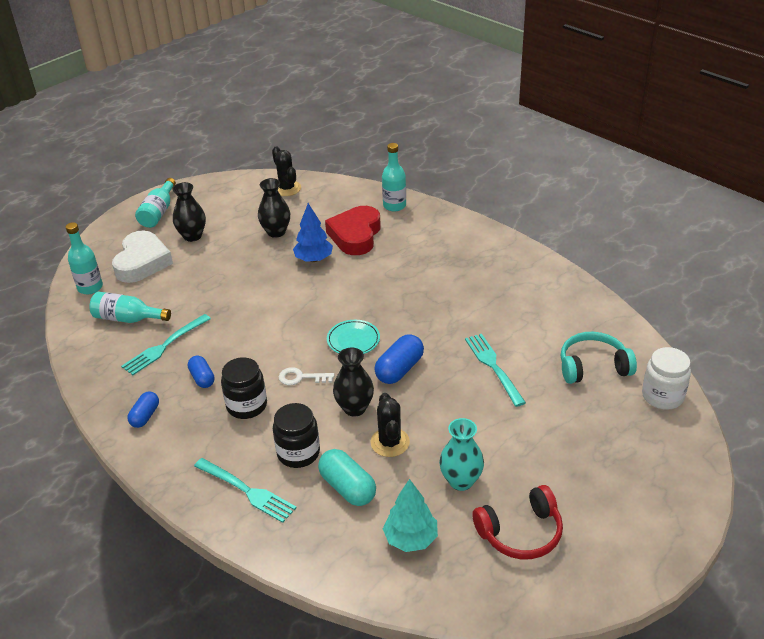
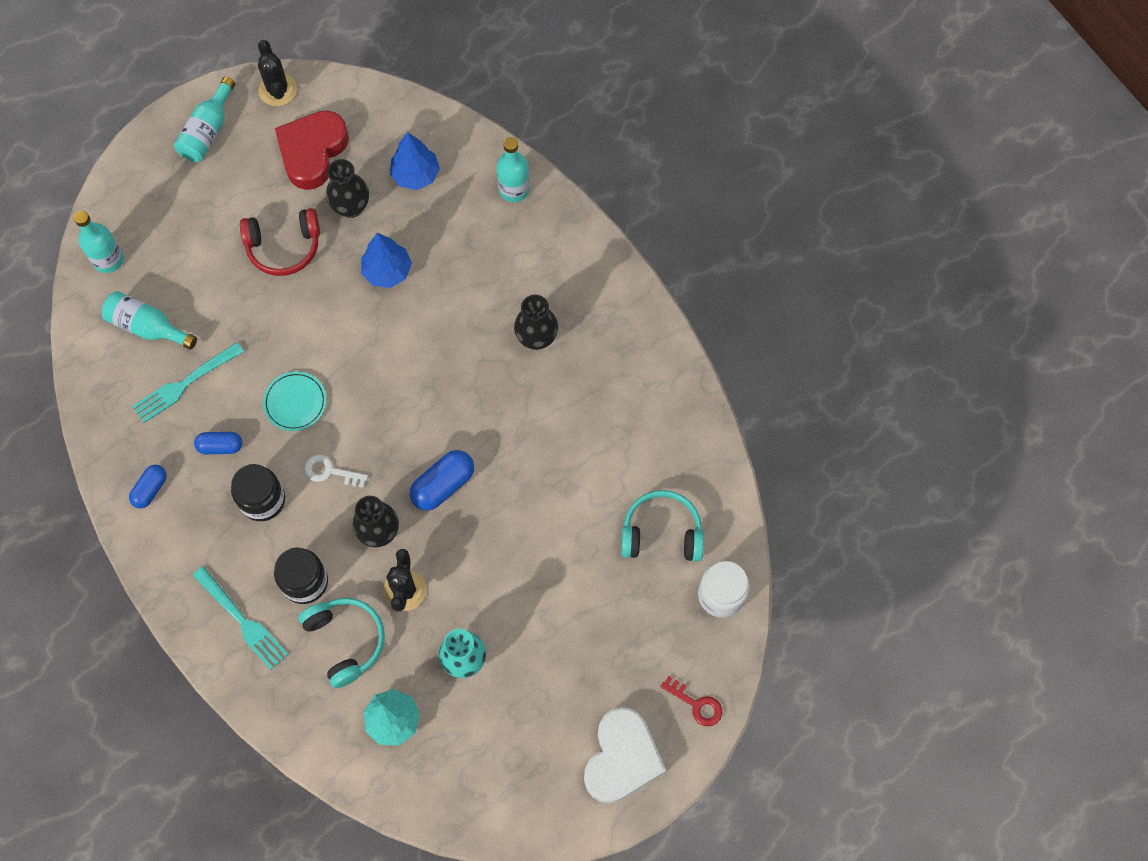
camera: 10 degrees right, 30 degrees up
(142, 262) = (176, 226): white heart -> white heart (622, 758)
(192, 236) = (245, 190): black vase -> black vase (536, 338)
(202, 378) = (220, 446): blue capsule -> blue capsule turned 75 degrees counterclockwise
(287, 188) = (382, 119): black cactus -> black cactus (278, 90)
(319, 210) = (415, 174): none -> blue tree
(348, 487) = (346, 640): turquoise capsule -> turquoise headphones
(353, 340) = (402, 425): turquoise plate -> turquoise plate (295, 402)
(355, 235) = (449, 237): red heart -> red heart (312, 152)
(493, 367) = (549, 506): turquoise fork -> none
(521, 533) = (504, 739): red headphones -> red headphones (284, 247)
(682, 473) = (696, 704): none -> red key

